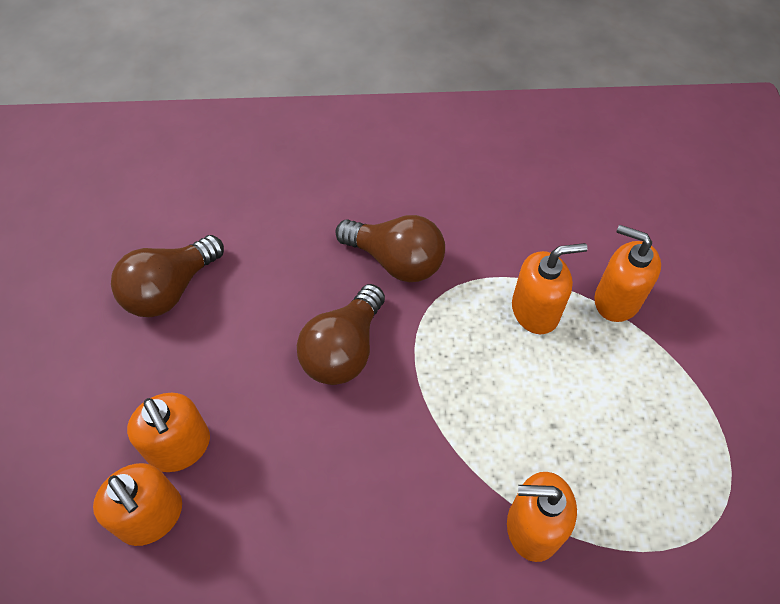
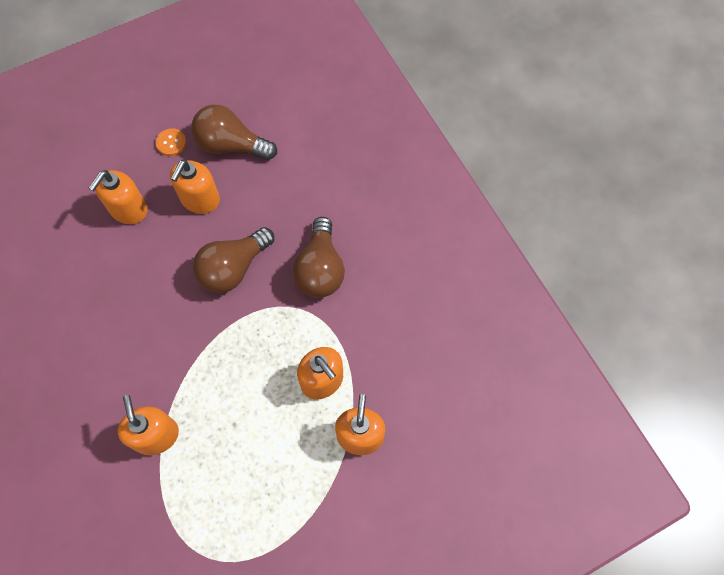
camera: 65 degrees right, 10 degrees up
(116, 356) = (171, 143): none -> orange button
(151, 516) = (82, 218): orange soap dispenser -> orange soap dispenser (200, 199)
(344, 350) = (233, 268): brown light bulb -> brown light bulb turned 45 degrees counterclockwise

